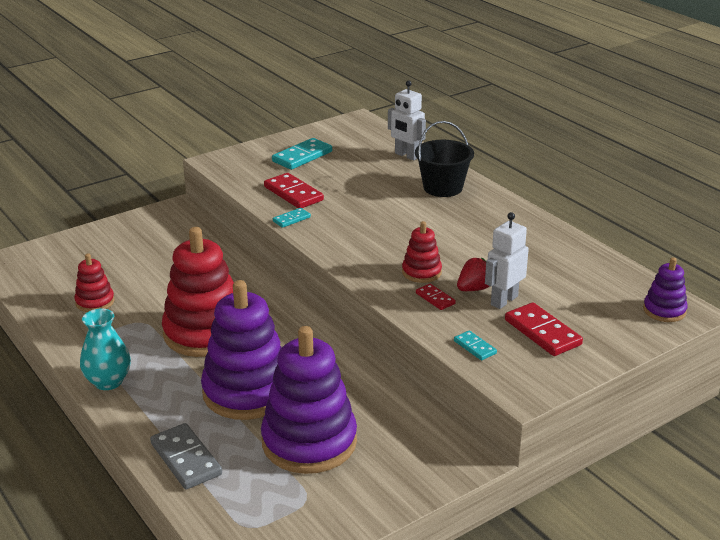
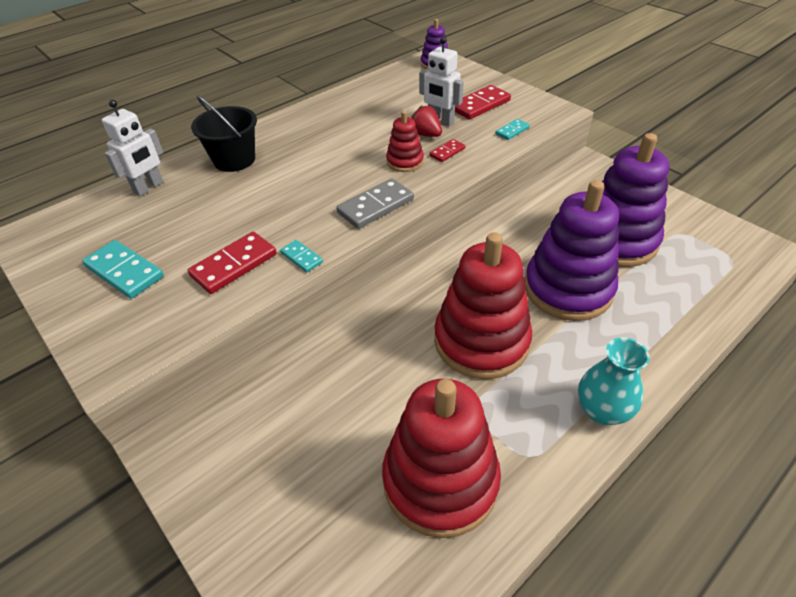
camera: 95 degrees left, 15 degrees up
(95, 302) = (440, 480): red stacking toy -> red stacking toy, size x2.06
(186, 459) = (683, 313): grey domino -> grey domino (376, 206)

